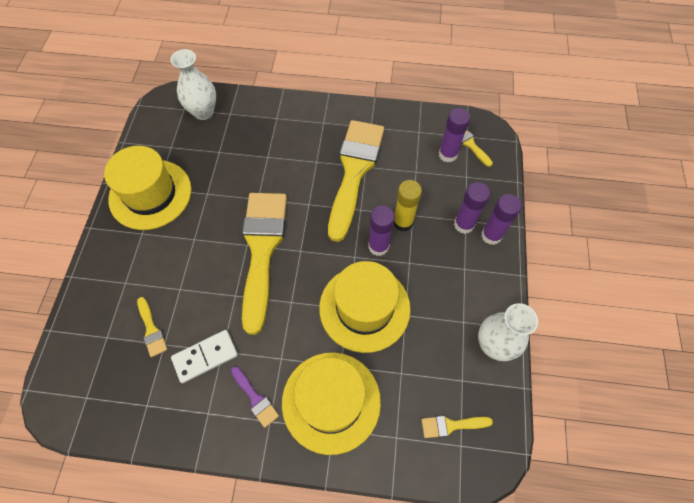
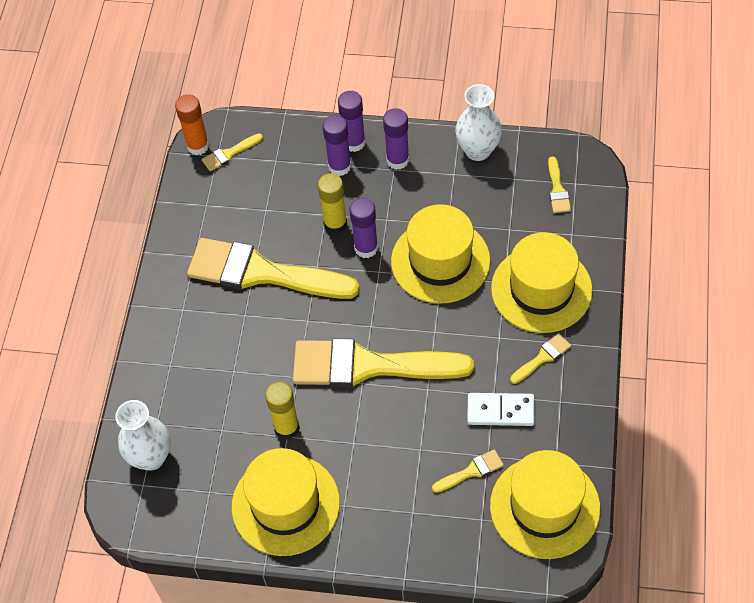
camera: 85 degrees left, 5 degrees down
(105, 392) = (544, 507): none -> yellow hat
(205, 357) = (500, 411): white domino -> white domino turned 60 degrees counterclockwise
(214, 193) = (286, 428): none -> yellow glue stick
(255, 398) = (542, 358): purple brush -> yellow brush
(447, 154) = (243, 176): purple glue stick -> purple glue stick (397, 160)
(475, 123) = (198, 146): none -> orange glue stick

